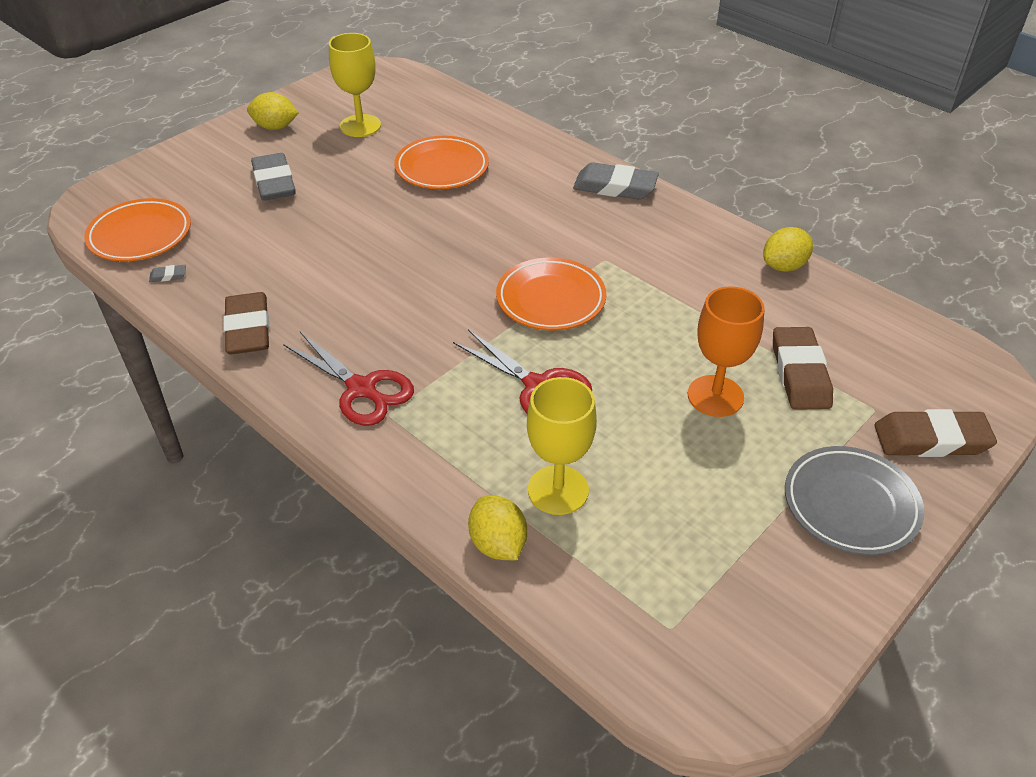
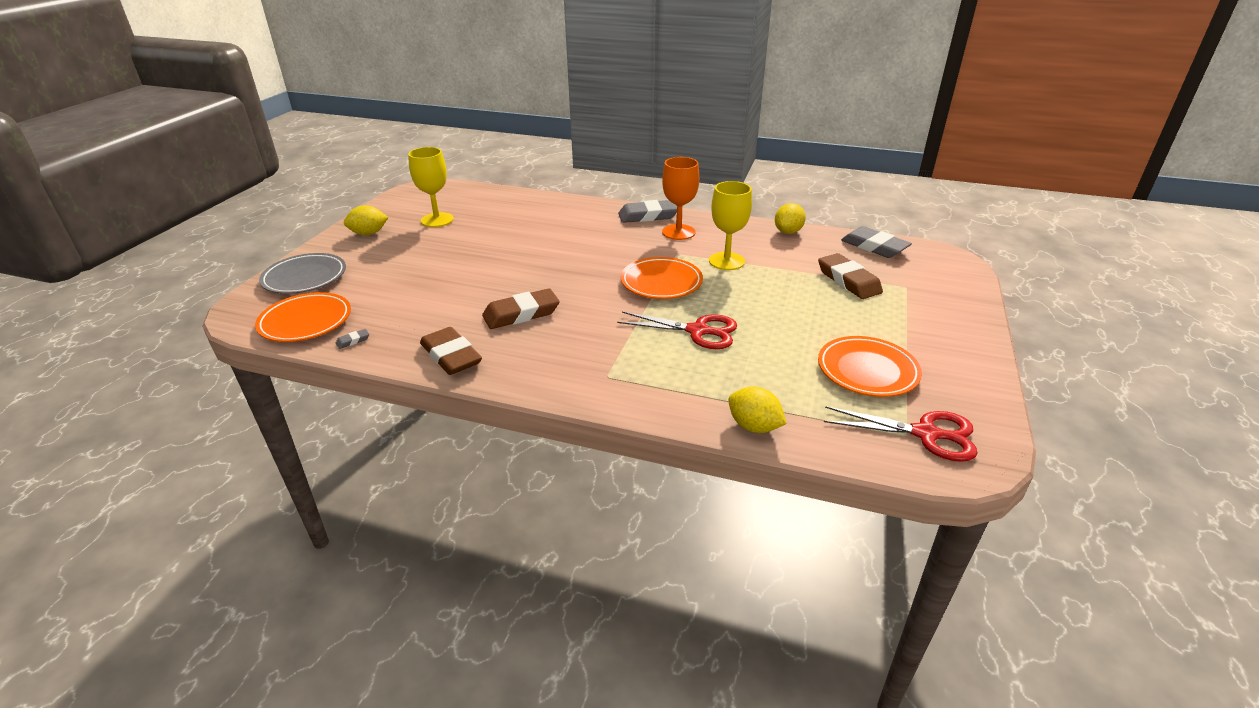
camera: 25 degrees left, 10 degrees down
(274, 182) = (396, 265): grey eraser -> grey eraser (874, 247)
(362, 389) = (574, 367): red scissors -> red scissors (926, 434)
(442, 168) = (520, 230): orange plate -> orange plate (867, 371)
(558, 490) = (764, 383): yellow goblet -> yellow goblet (726, 261)
(715, 396) = (812, 305): orange goblet -> orange goblet (678, 232)
(850, 504) = (940, 336): grey plate -> grey plate (305, 278)
(931, 439) = (949, 292): brown eraser -> brown eraser (521, 314)

